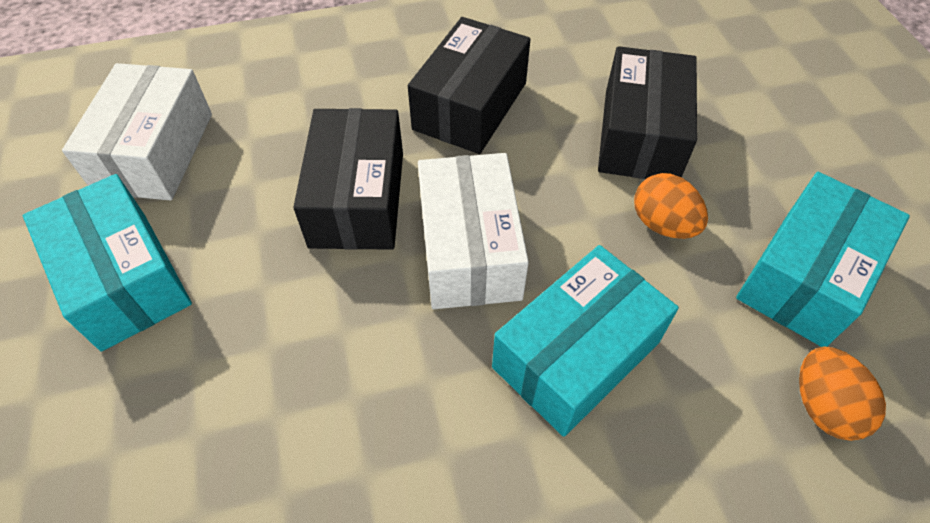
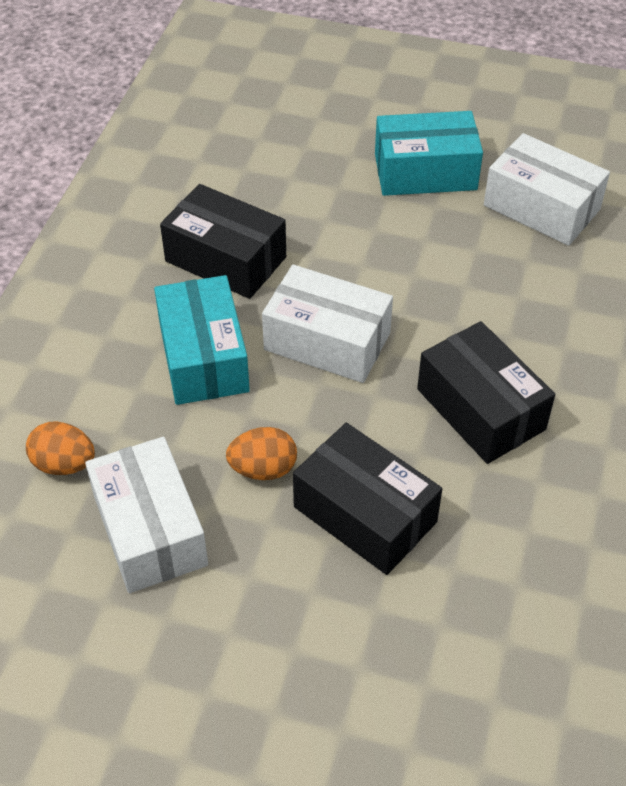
camera: 120 degrees right, 5 degrees down
(357, 199) = (419, 299): black box -> black box (226, 259)
(805, 276) = (150, 530): turquoise box -> white box

